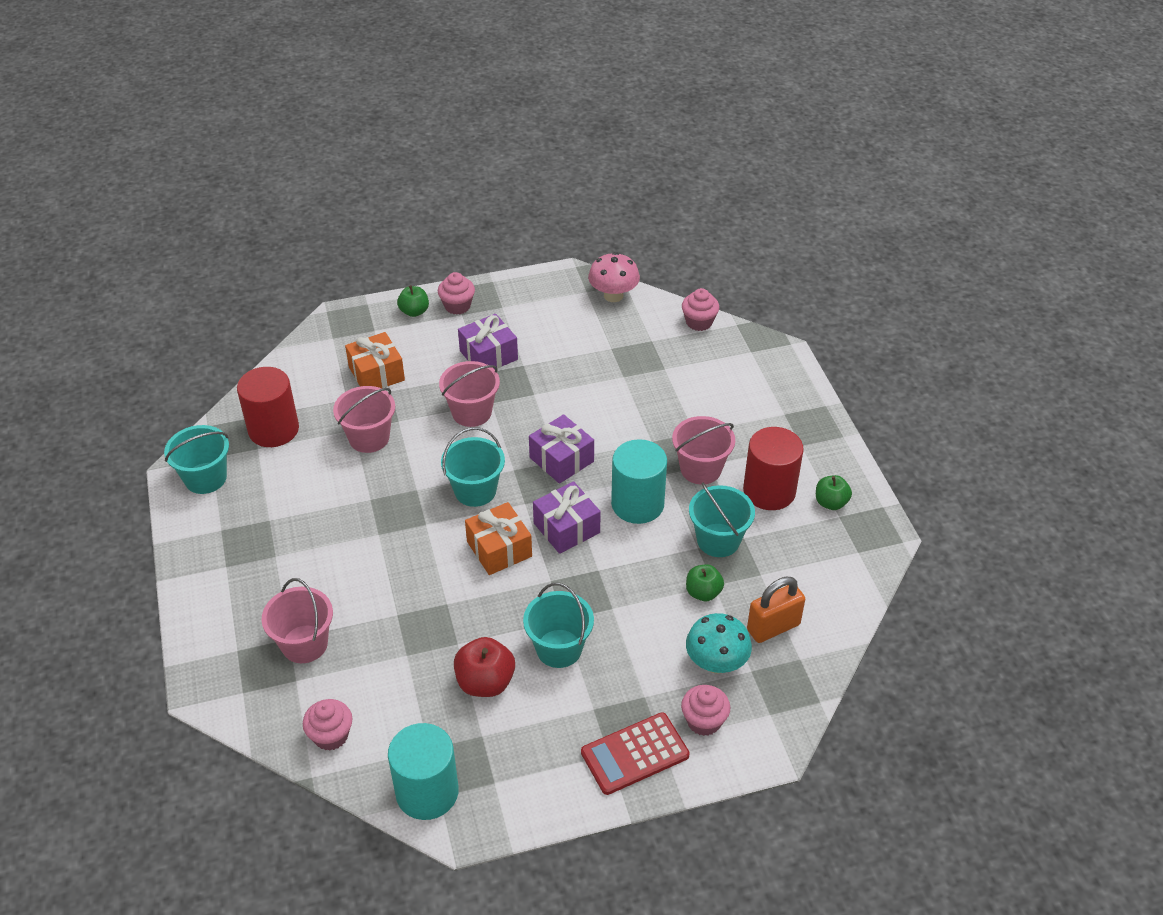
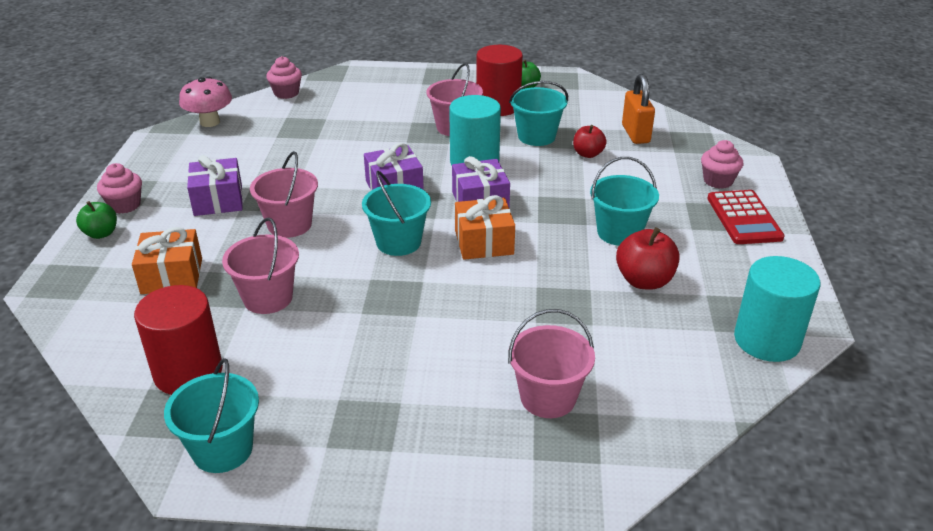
camera: 70 degrees left, 10 degrees down
(331, 736) = (683, 396): pink cupcake -> none
(703, 592) = (588, 154): green apple -> red apple
(716, 663) = (661, 164): turquoise mushroom -> none

